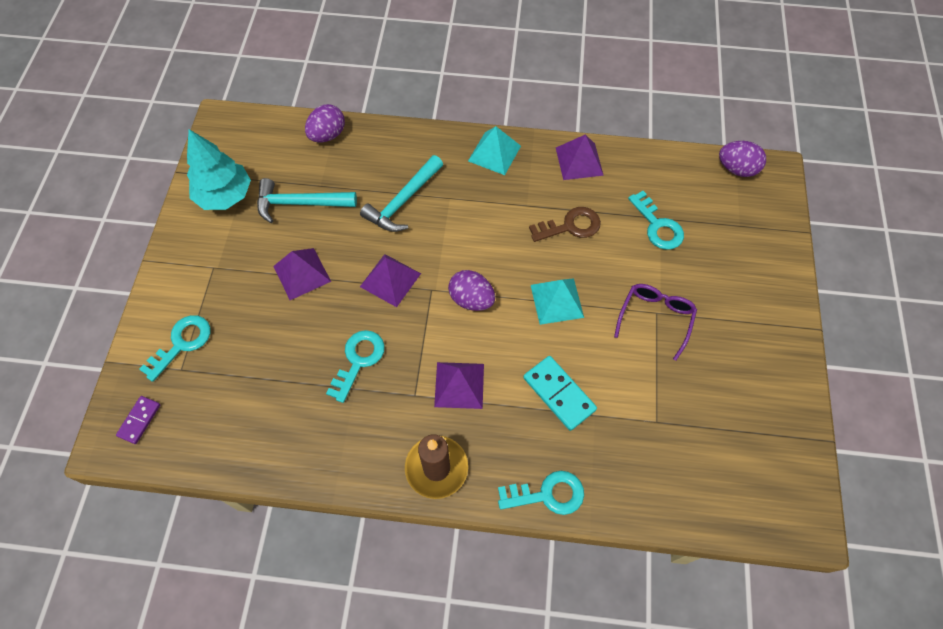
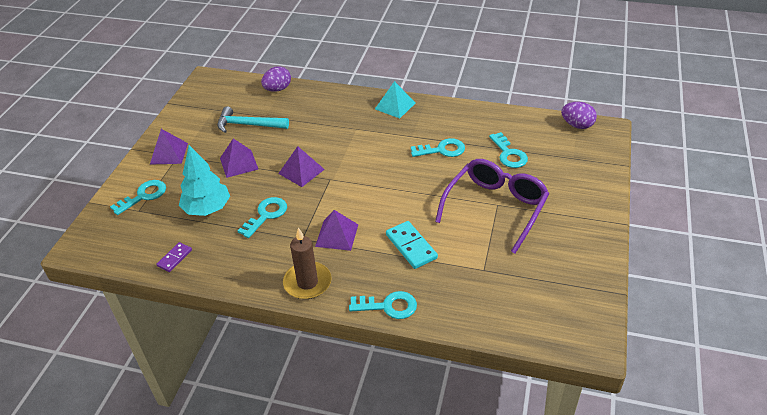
camera: 10 degrees right, 20 degrees down
(139, 420) = (101, 236): purple domino -> purple domino (175, 258)
(225, 196) = (197, 117): turquoise tree -> turquoise tree (207, 209)
(403, 201) = (322, 128): turquoise hammer -> none
(471, 299) = (358, 186): purple egg -> none
(557, 301) = (422, 192): turquoise pyramid -> none
(570, 226) = (442, 150): brown key -> turquoise key
(579, 161) = (457, 114): purple pyramid -> purple pyramid (169, 153)
(655, 318) = (495, 207): purple glasses -> purple glasses, size x1.73

